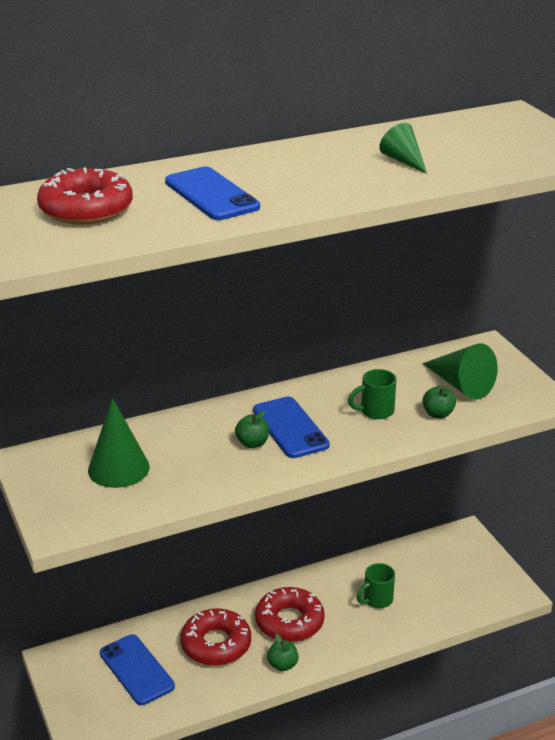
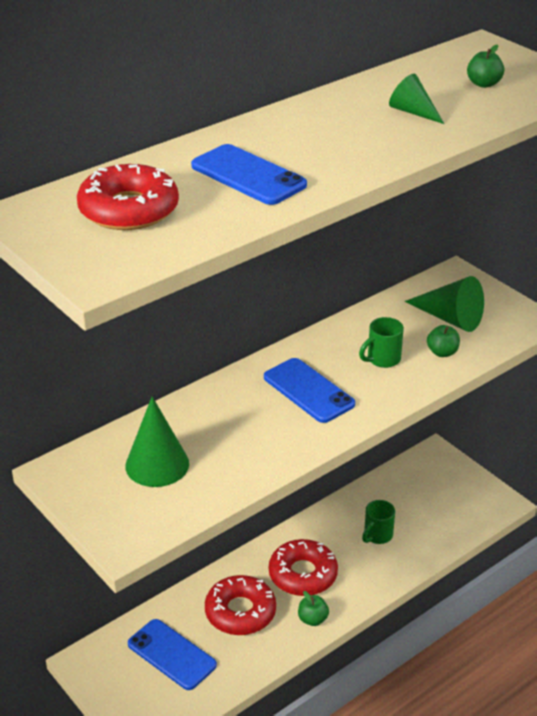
camera: 15 degrees left, 5 degrees up
(252, 443) = (279, 414): green apple -> green apple (483, 84)

